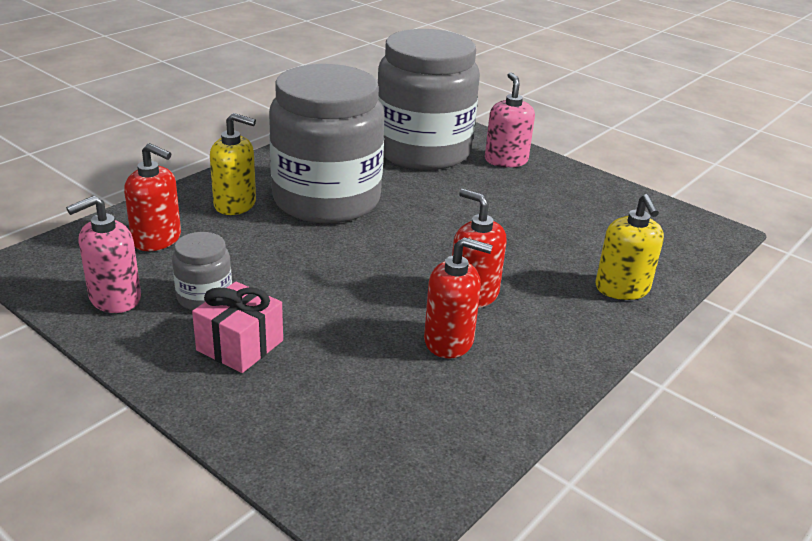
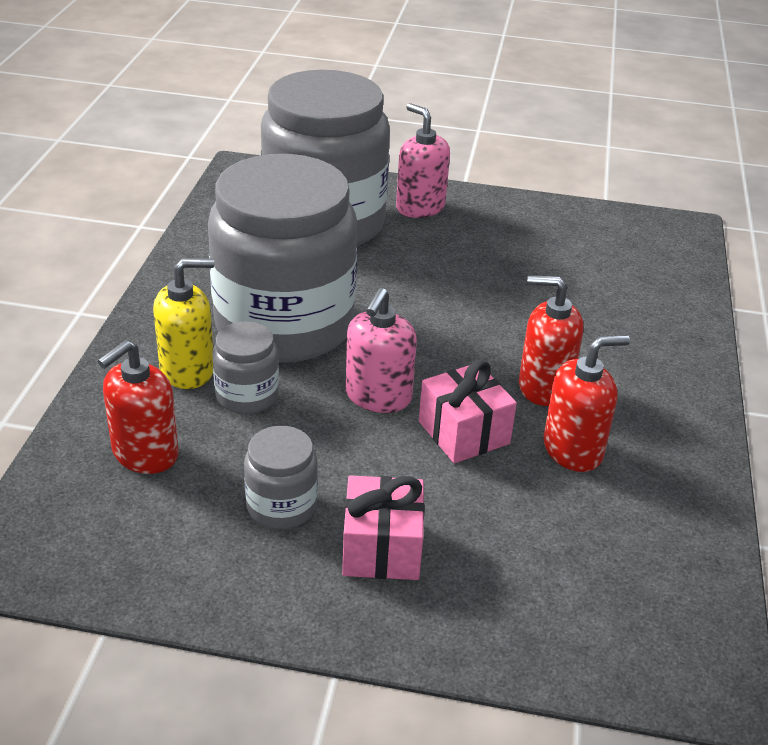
camera: 30 degrees left, 5 degrees up
(114, 298) = (180, 553): pink soap dispenser -> pink soap dispenser (378, 397)
(157, 239) = (145, 453): red soap dispenser -> red soap dispenser turned 135 degrees clockwise
(255, 230) = (247, 395): none -> grey jar
(378, 301) = (464, 432): none -> pink gift
(622, 289) = (663, 325): yellow soap dispenser -> none

